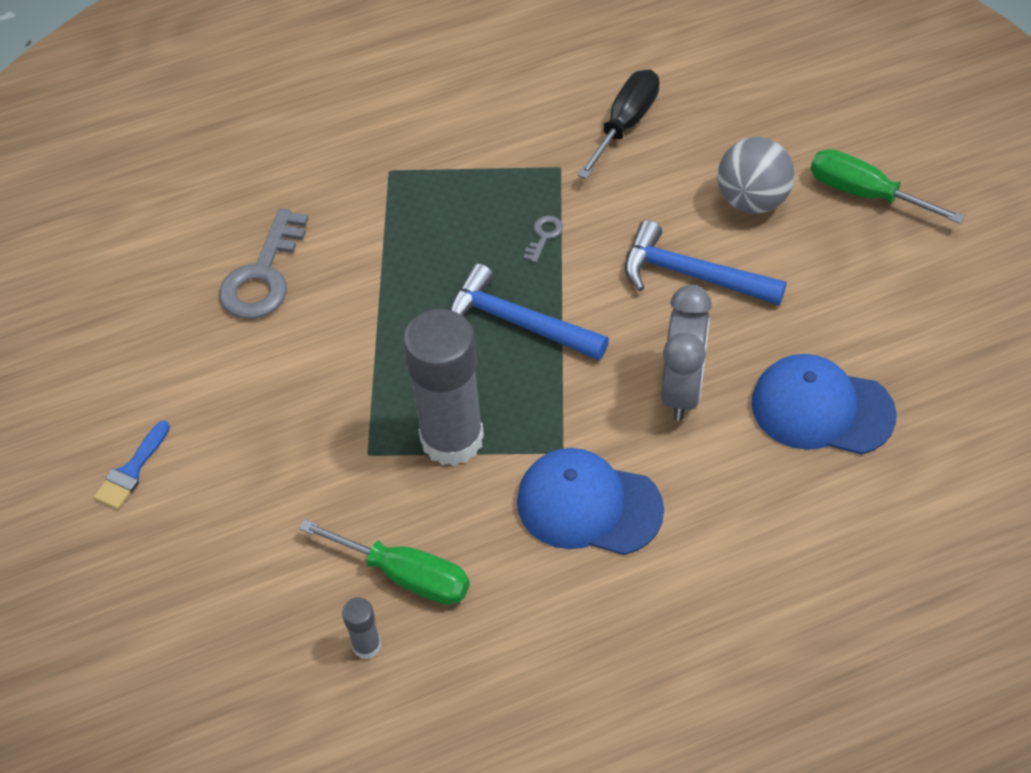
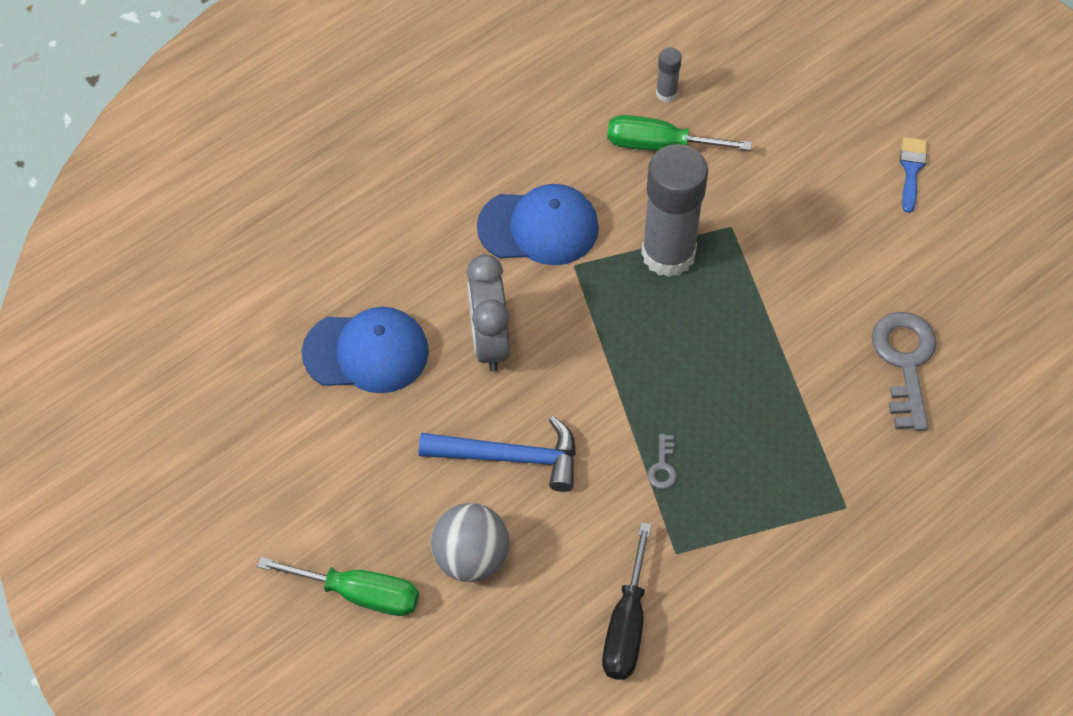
camera: 160 degrees right, 5 degrees up
(518, 322) = (653, 370): blue hammer -> none

